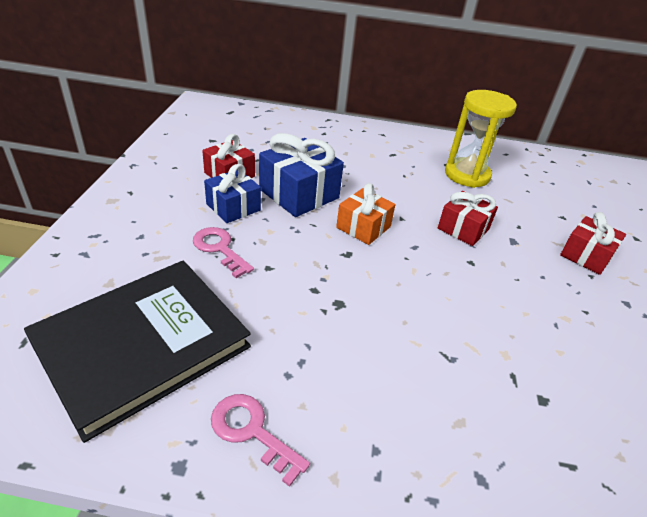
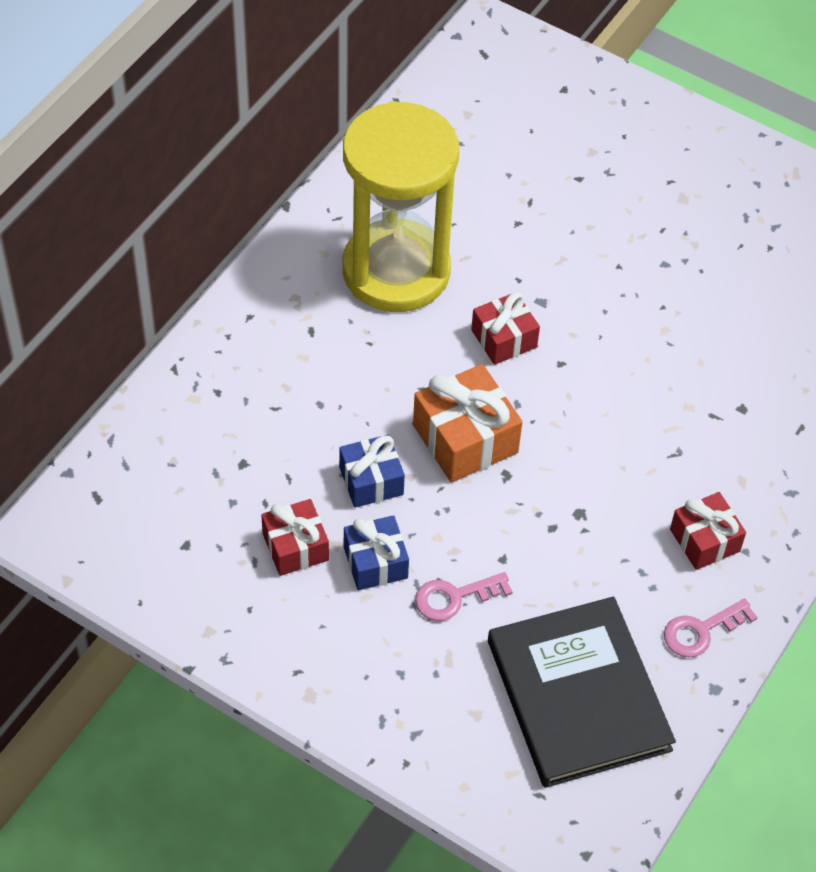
camera: 65 degrees left, 15 degrees up
(299, 194) = (371, 481): blue gift -> blue gift, size x0.65
(363, 227) = (465, 439): orange gift -> orange gift, size x1.55
(467, 175) = (396, 271): yellow hourglass -> yellow hourglass, size x1.66
(586, 255) = (589, 249): red gift -> red gift (705, 540)

